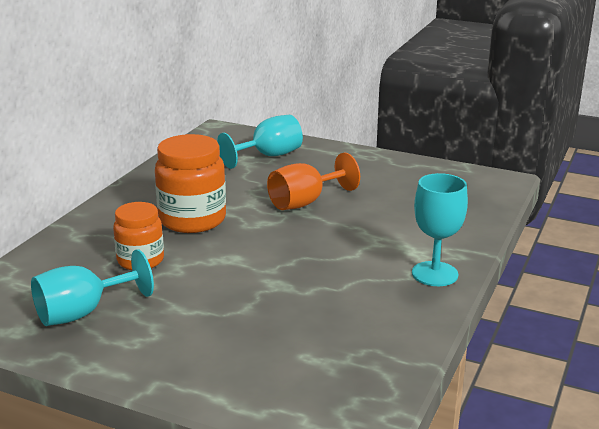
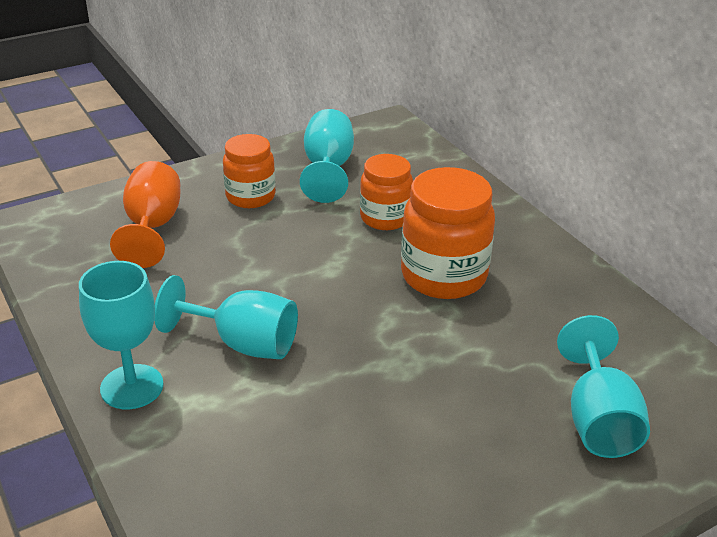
camera: 125 degrees right, 10 degrees up
(171, 330) = (250, 197): none -> orange jar
(305, 202) = (407, 379): orange goblet -> orange goblet (152, 227)
(347, 256) = (243, 343): none -> turquoise goblet

